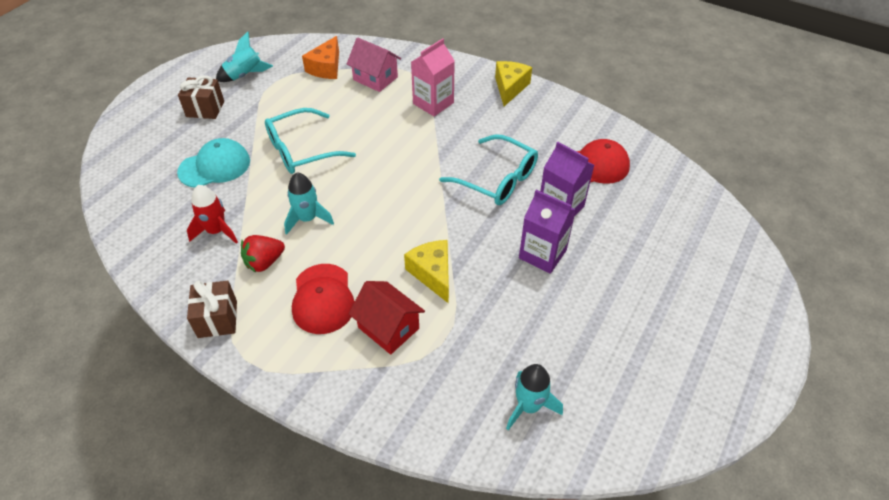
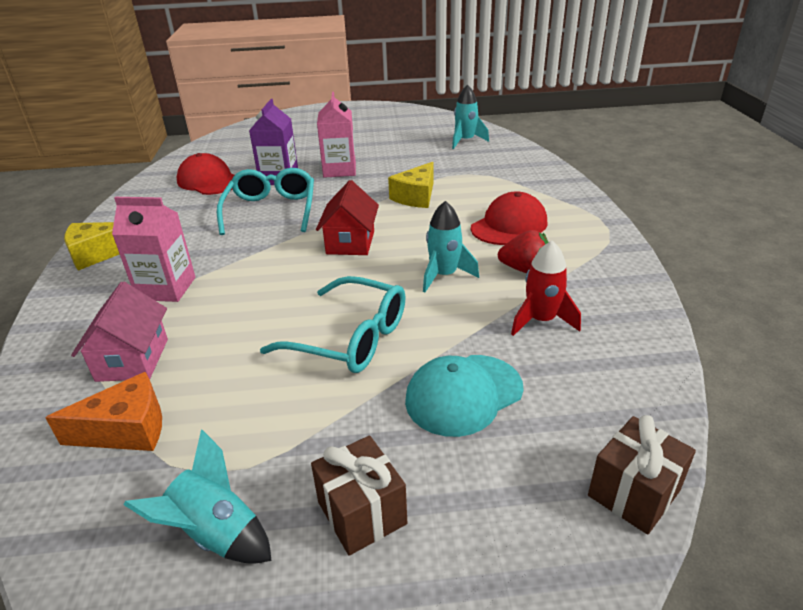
camera: 125 degrees left, 15 degrees down
(215, 166) = (463, 394): turquoise cap -> turquoise cap turned 60 degrees counterclockwise
(217, 319) = (608, 259): brown gift -> brown gift (633, 493)
(388, 328) = (487, 192): red house -> red house (350, 242)
(542, 254) = (339, 170): purple carton -> pink carton

